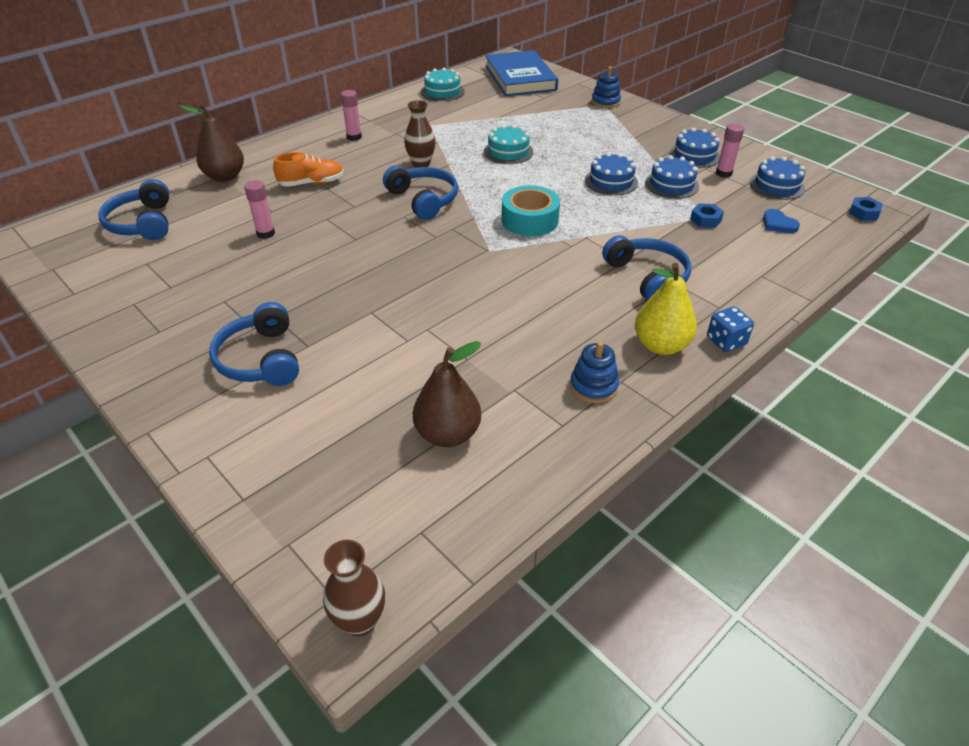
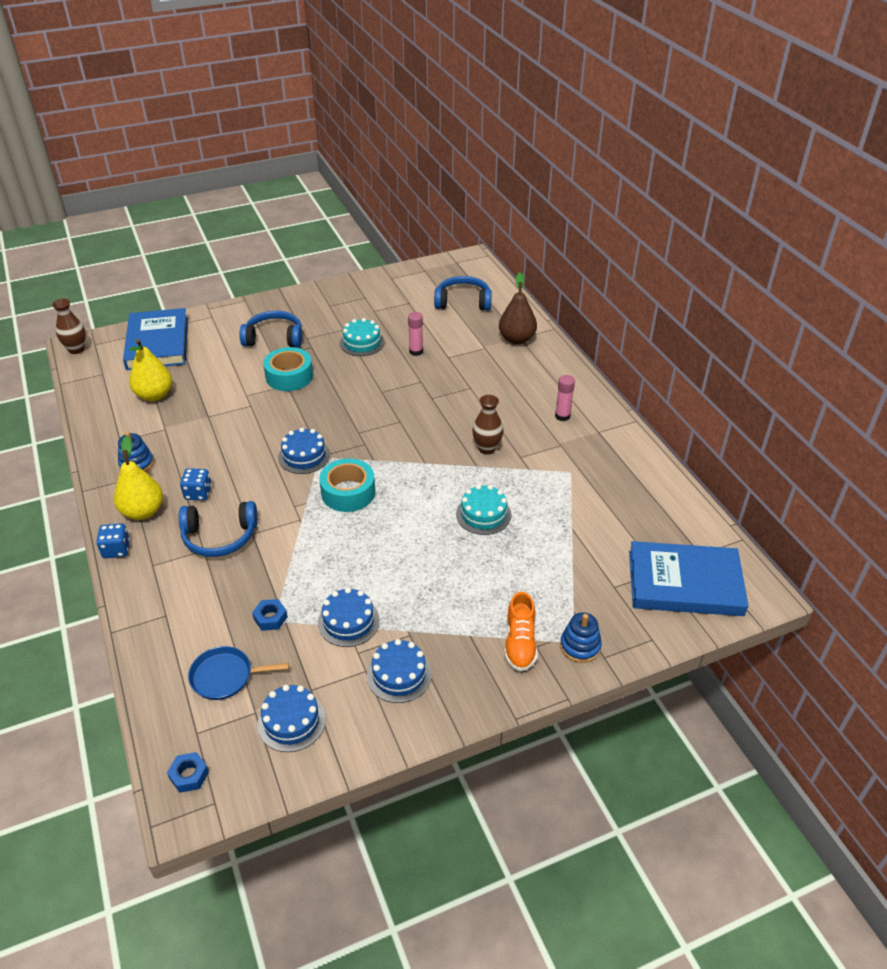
camera: 110 degrees right, 0 degrees up
(306, 496) = (157, 343): none -> blue book
(311, 183) = (482, 381): orange shoe -> orange shoe (520, 643)
(351, 316) = (289, 376): none -> turquoise tape
(424, 200) = (419, 437): blue headphones -> none
(442, 91) = (658, 500): turquoise cake -> turquoise cake (362, 342)
(448, 434) = (154, 395): brown pear -> yellow pear
(602, 314) = (198, 493): none -> blue dice
(611, 181) = (382, 573): blue cake -> blue cake (304, 456)
(723, 173) = (345, 682): pink glue stick -> none
(778, 224) = (225, 676): blue heart -> blue pan

